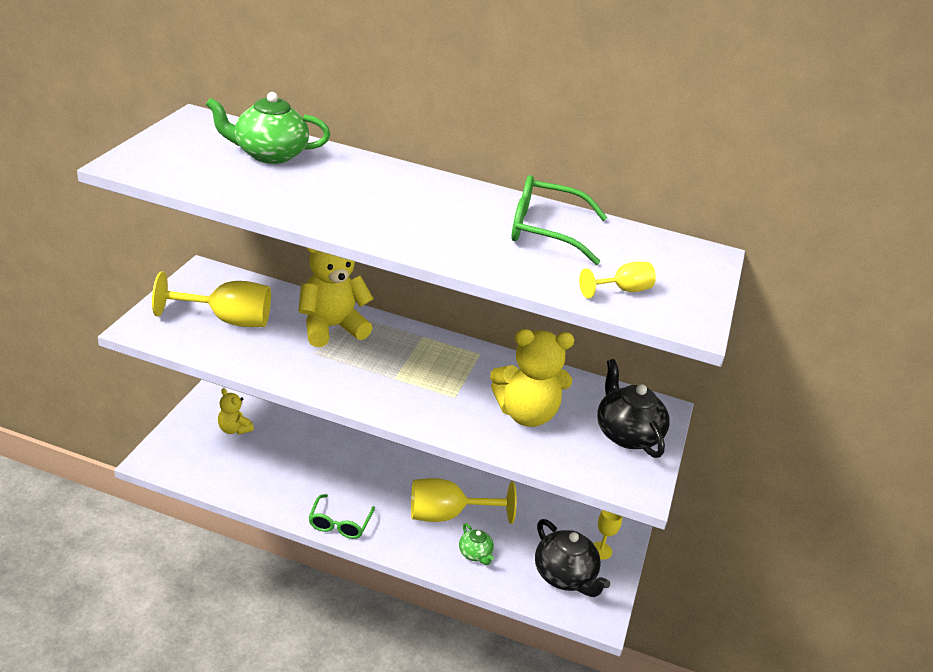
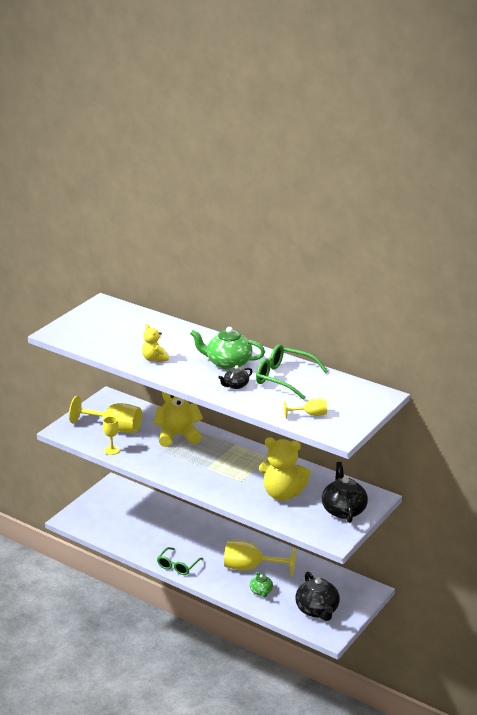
camera: 20 degrees right, 5 degrees down
(234, 429) = (124, 504): yellow teddy bear -> yellow teddy bear (154, 359)
(269, 154) = (137, 327): green teapot -> green teapot (228, 363)
(475, 245) = (235, 385): none -> black teapot
(601, 550) = (349, 598): yellow goblet -> yellow goblet (112, 450)

